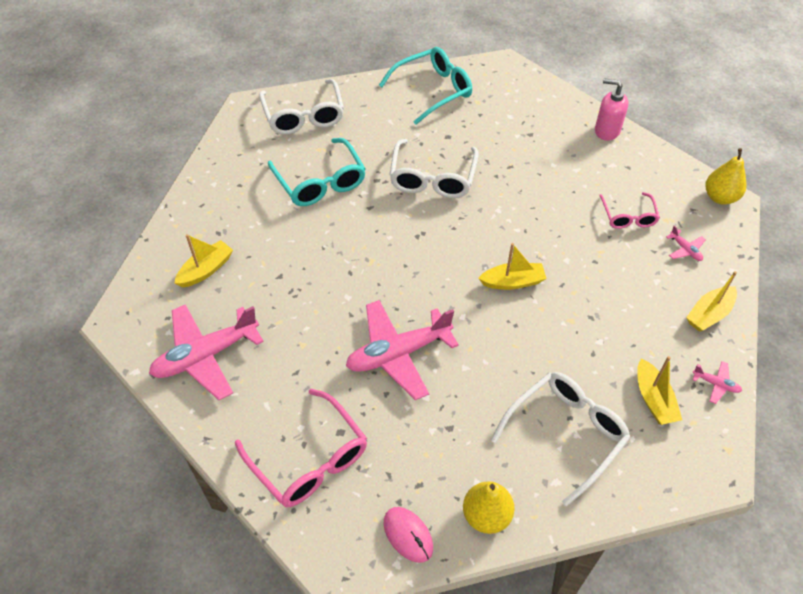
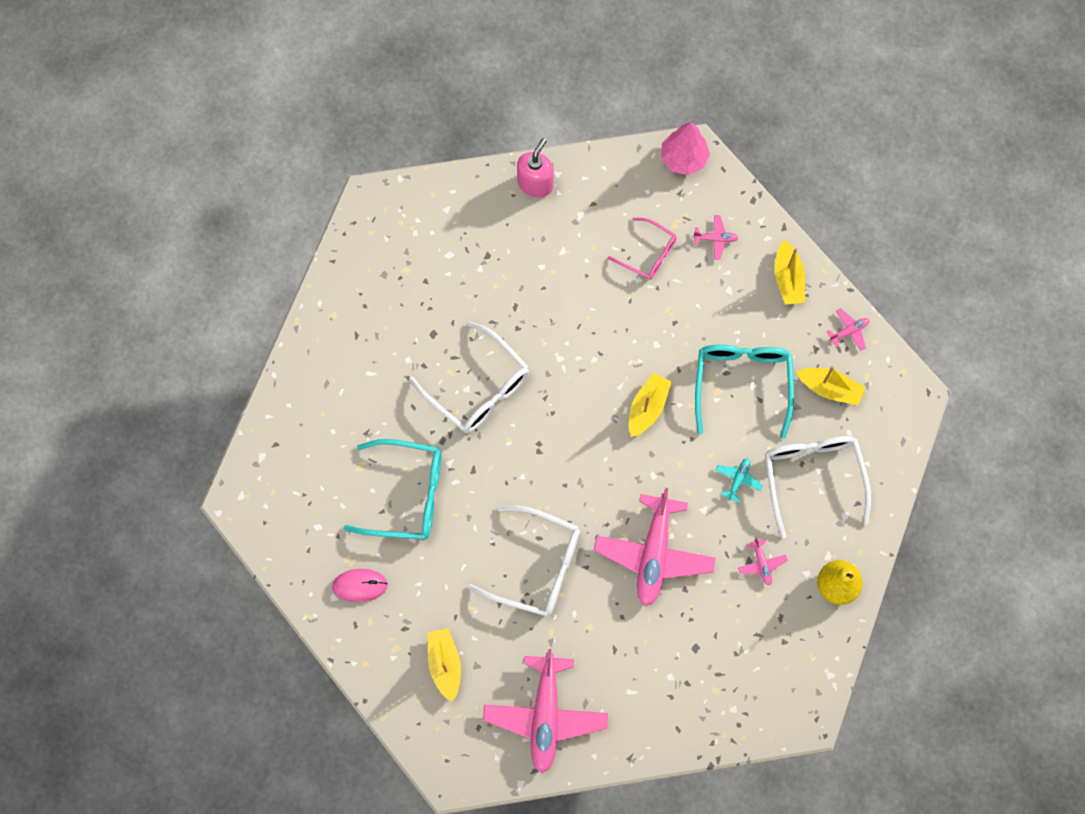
camera: 55 degrees left, 20 degrees up
(304, 116) = (298, 453): white glasses -> white glasses (537, 566)
(309, 459) = (704, 687): pink glasses -> none
(408, 535) = (814, 652): pink mouse -> pink mouse (360, 585)
(433, 90) = (357, 300): turquoise glasses -> turquoise glasses (742, 383)
(455, 439) = (761, 564): none -> pink plane
(512, 377) = (738, 480): none -> turquoise plane
(606, 131) = (535, 183): pink soap dispenser -> pink soap dispenser turned 150 degrees clockwise
(720, 197) = (683, 158): yellow pear -> pink tree

